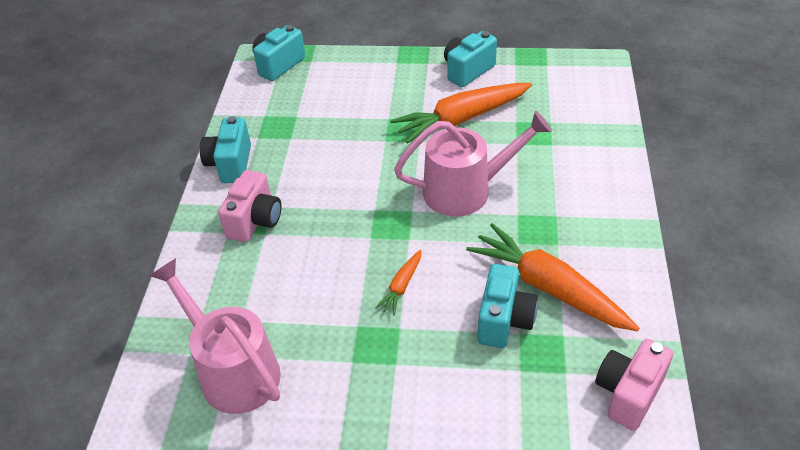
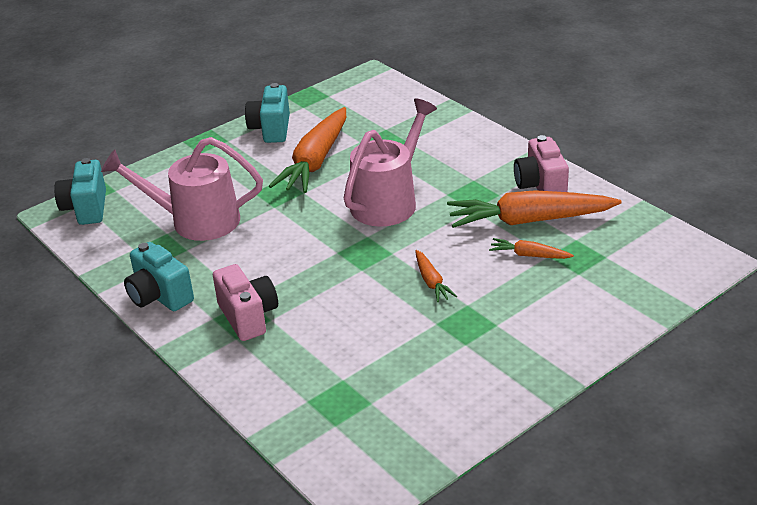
camera: 45 degrees left, 10 degrees down
(233, 370) = (386, 409): pink watering can -> pink watering can (195, 221)
(504, 320) = (529, 255): turquoise camera -> orange carrot
(628, 393) = (655, 242): pink camera -> pink camera (540, 186)

